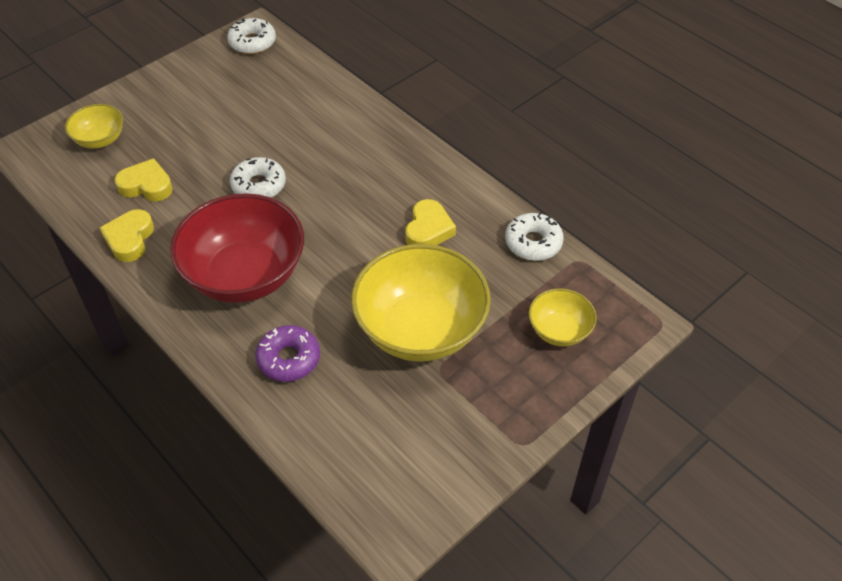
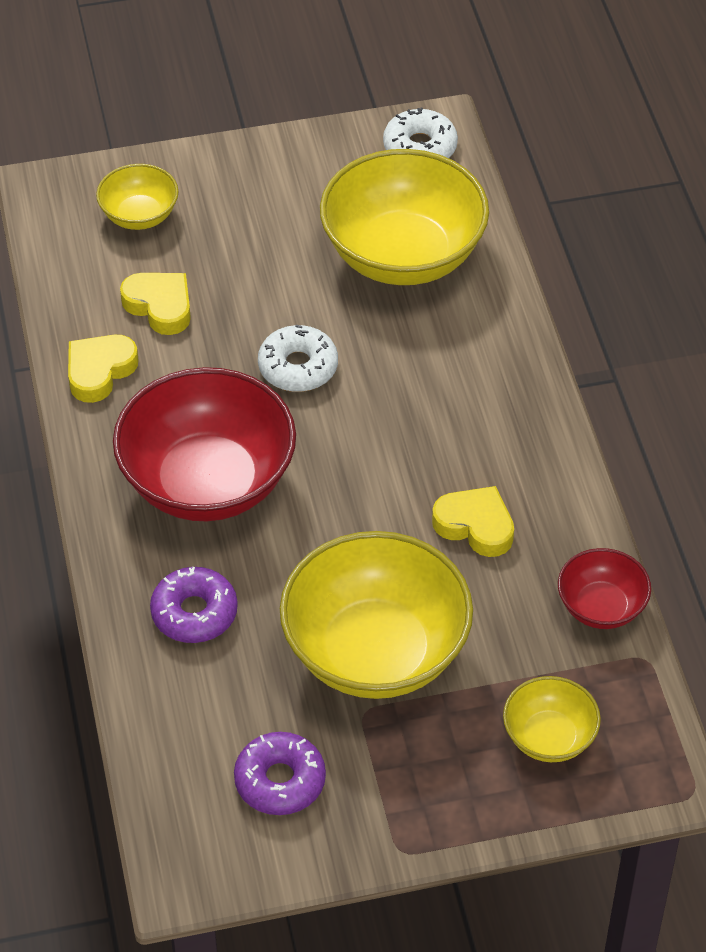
camera: 30 degrees right, 0 degrees up
(281, 101) = (403, 255): none -> yellow bowl
(416, 439) = (280, 781): none -> purple donut
(428, 229) = (475, 526): yellow heart -> yellow heart turned 105 degrees counterclockwise
(533, 243) = (601, 607): white donut -> red bowl

